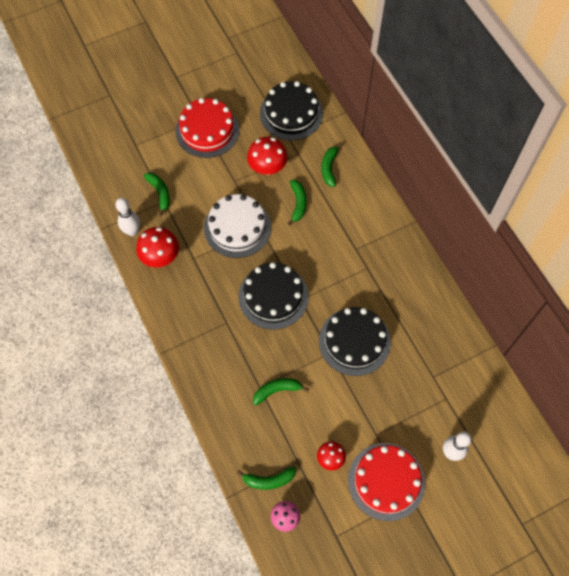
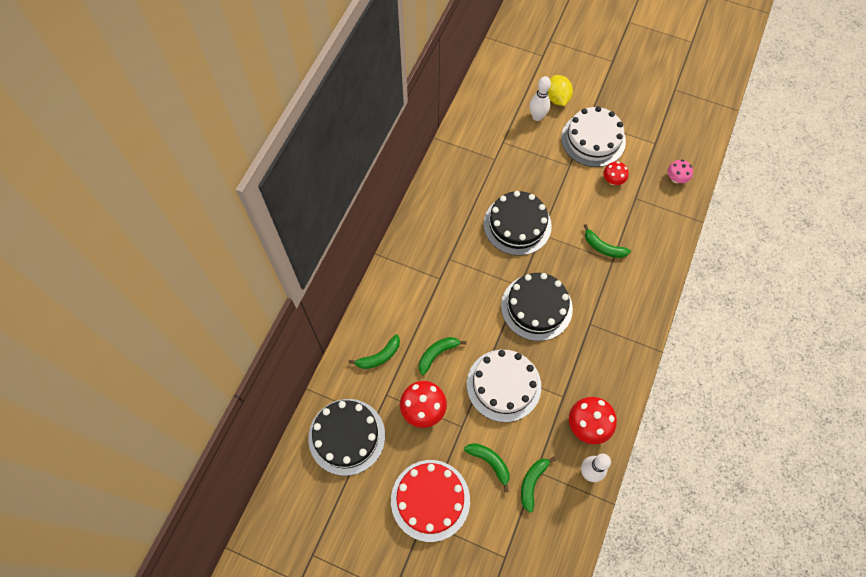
camera: 130 degrees left, 0 degrees up
(269, 480) = (665, 205): green banana -> green banana (490, 462)
(386, 481) = (593, 139): red cake -> white cake
(458, 490) = (557, 98): none -> yellow lemon

